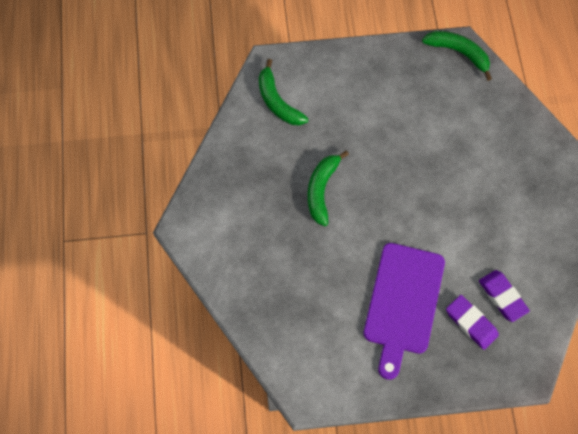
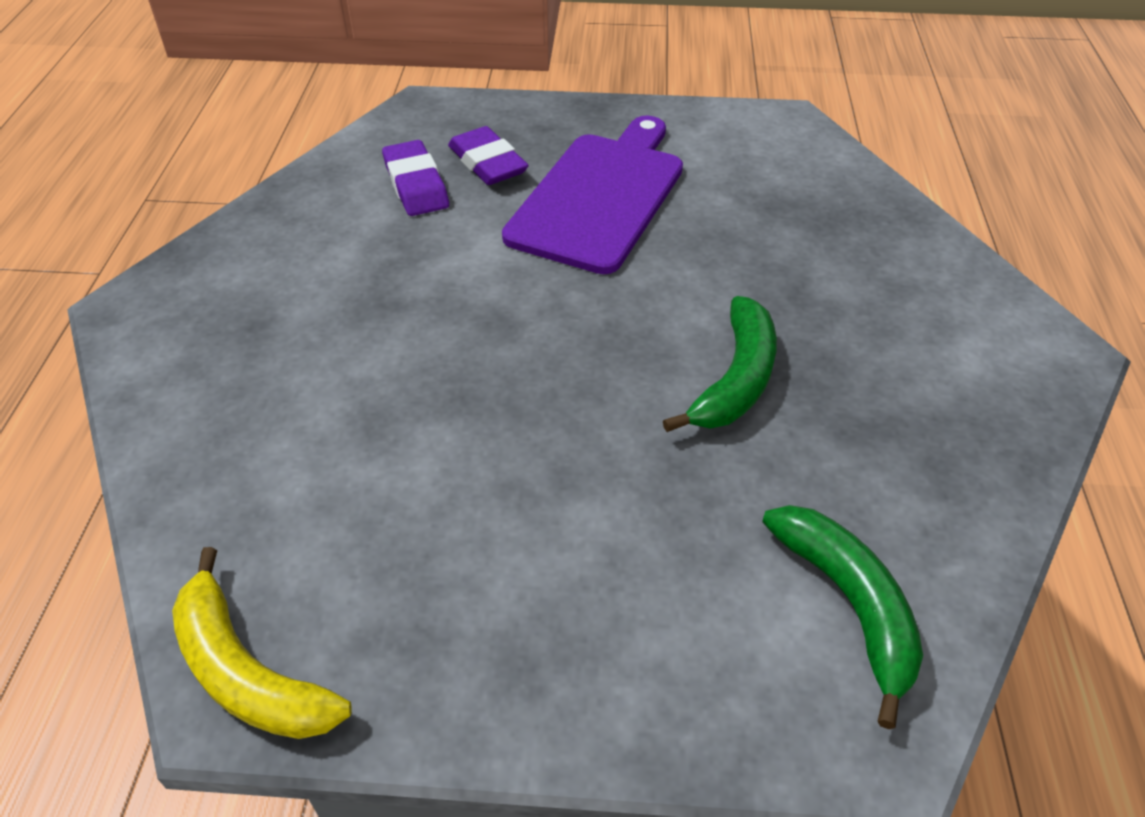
camera: 170 degrees left, 20 degrees down
(459, 53) = (248, 672): green banana -> yellow banana

